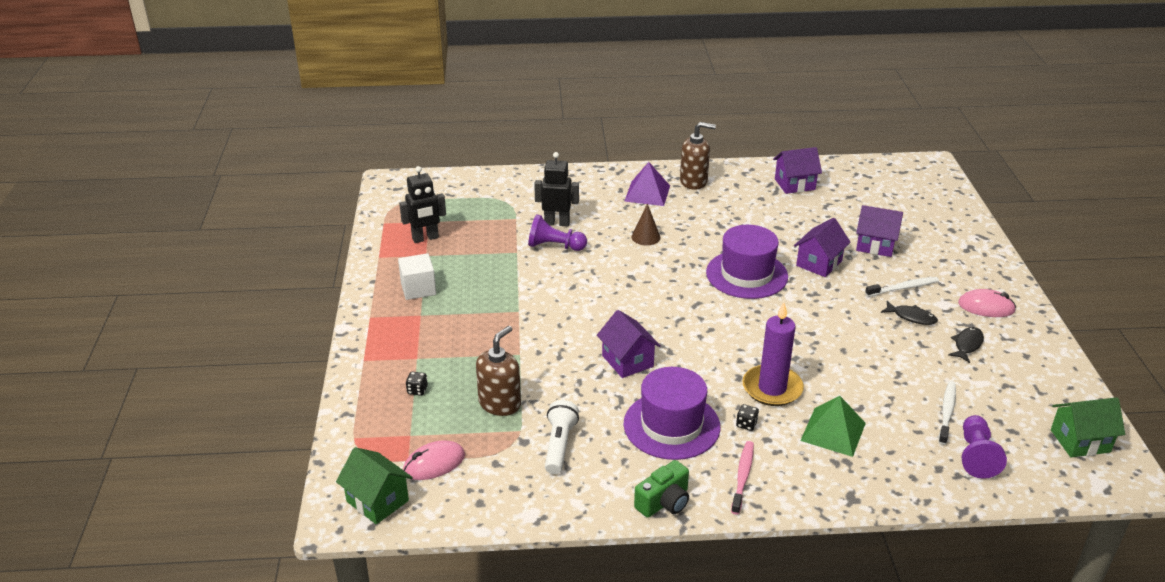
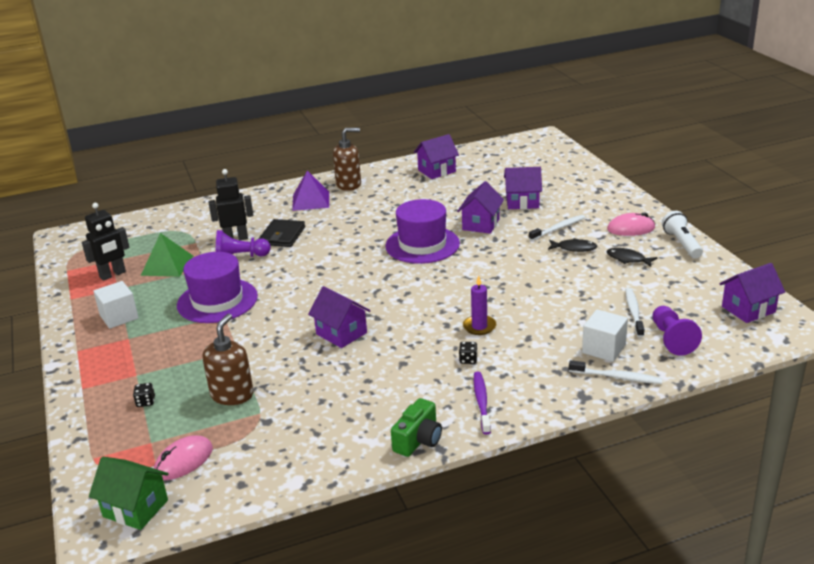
camera: 15 degrees left, 5 degrees down
(559, 445) = (302, 416): white flashlight -> white flashlight (682, 244)
(604, 230) = (282, 236): none -> black wallet
(646, 237) = (322, 234): brown cone -> none
(671, 425) = (401, 376): purple hat -> purple hat (217, 301)
(743, 476) = (481, 402): pink toothbrush -> purple toothbrush
(772, 388) = (479, 327): purple candle -> purple candle, size x0.60
(833, 431) = (546, 348): green pyramid -> green pyramid (167, 265)
(896, 448) = (603, 349): none -> white cube
(897, 485) = (617, 377): none -> white toothbrush
(967, 345) = (628, 259): black fish -> black fish turned 75 degrees counterclockwise
(1080, 441) = (748, 309): green house -> purple house

